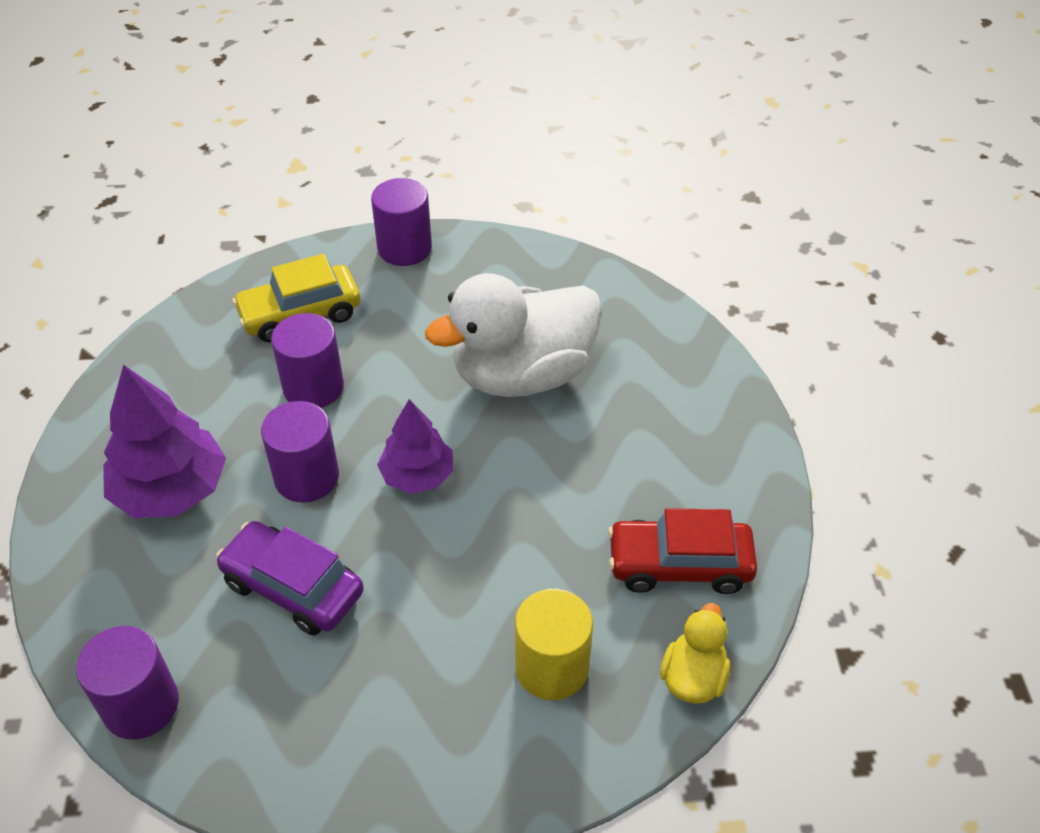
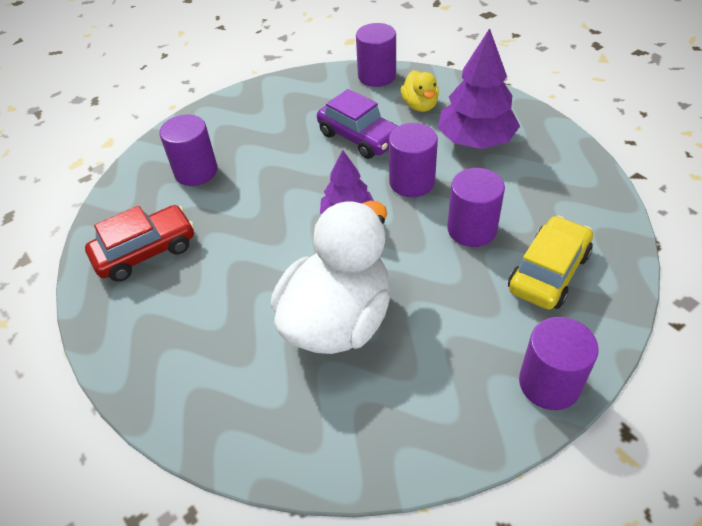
camera: 150 degrees right, 0 degrees up
(293, 588) = (359, 137): purple car -> purple car turned 45 degrees clockwise
(552, 667) = (196, 171): yellow cylinder -> purple cylinder
(693, 677) = (114, 203): yellow duck -> yellow duck (420, 105)

